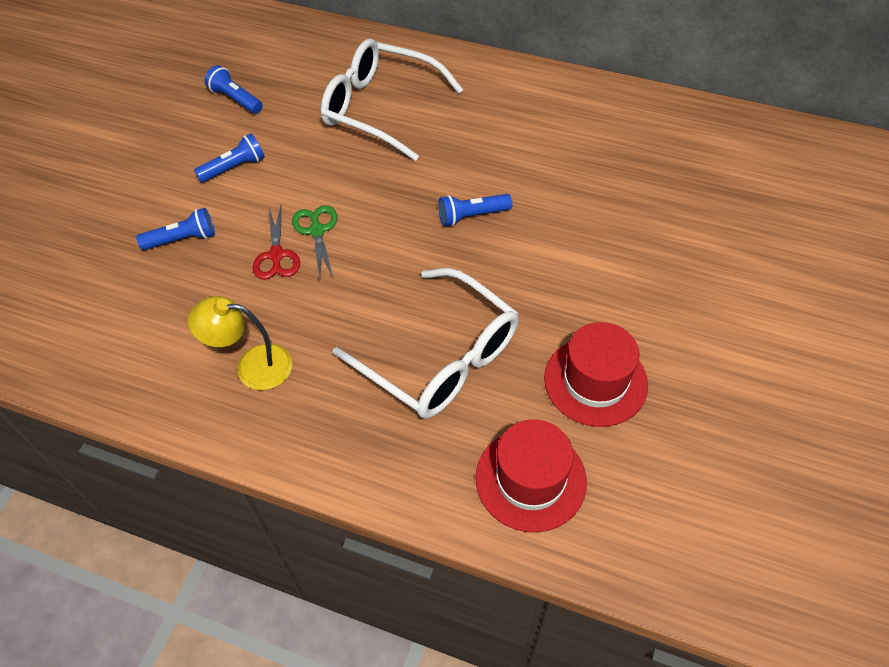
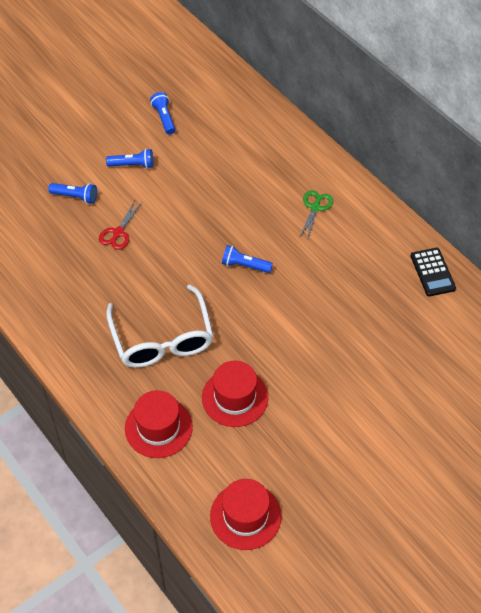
camera: 30 degrees right, 0 degrees up
(252, 366) = (63, 290): yellow lamp -> none
(317, 231) = (150, 229): green scissors -> green scissors (315, 208)
(380, 108) = (245, 166): white glasses -> none
(687, 122) = (432, 272): none -> black calculator
(745, 532) = (245, 516): none -> red hat

